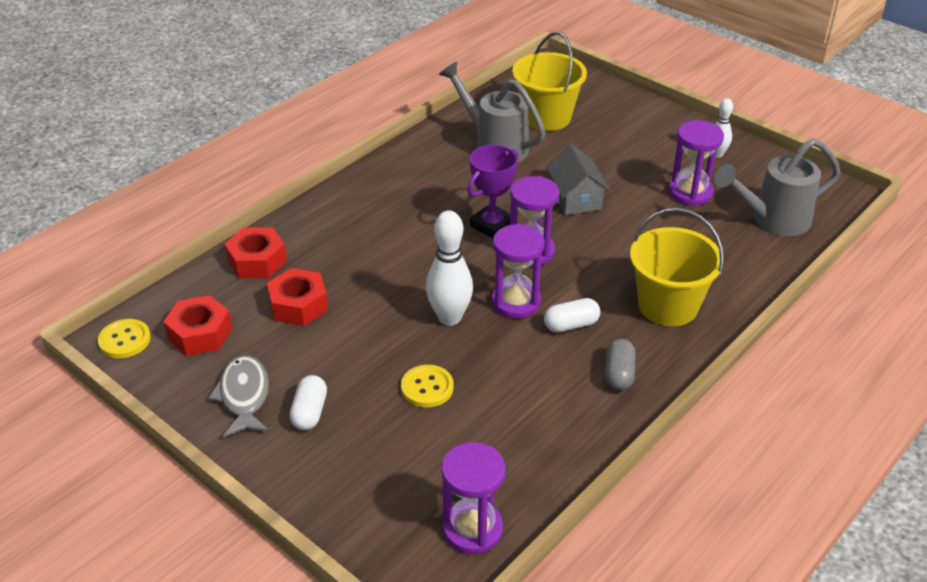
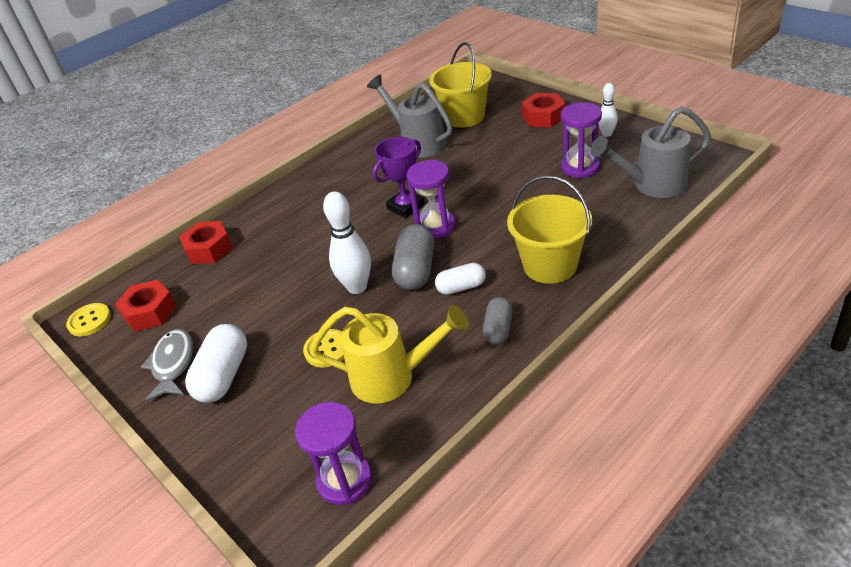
camera: 10 degrees right, 0 degrees up
(298, 305) = (234, 283): red nut -> red nut (543, 117)
(309, 412) = (223, 376): white capsule -> white capsule, size x1.60
(508, 422) = (392, 377): none -> yellow watering can
(516, 302) = (416, 270): purple hourglass -> grey capsule
(575, 198) = (479, 179): grey house -> none

